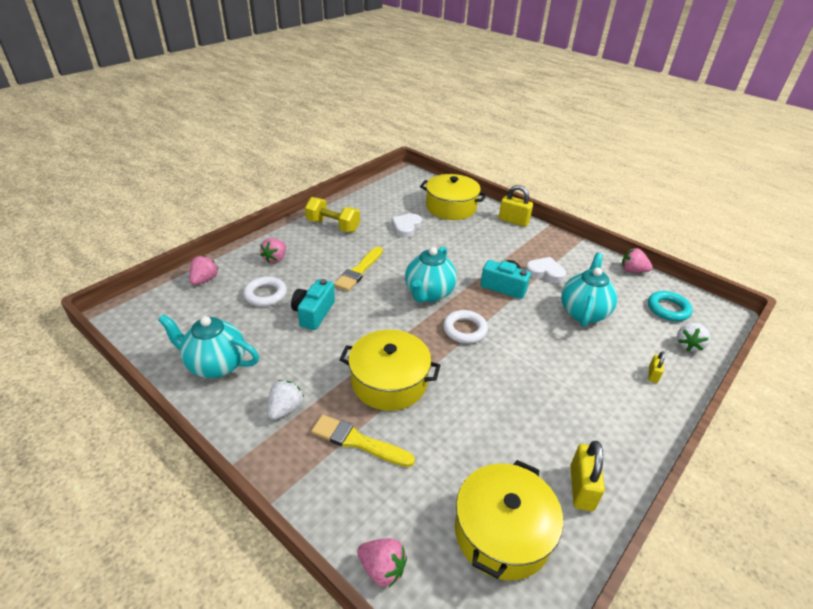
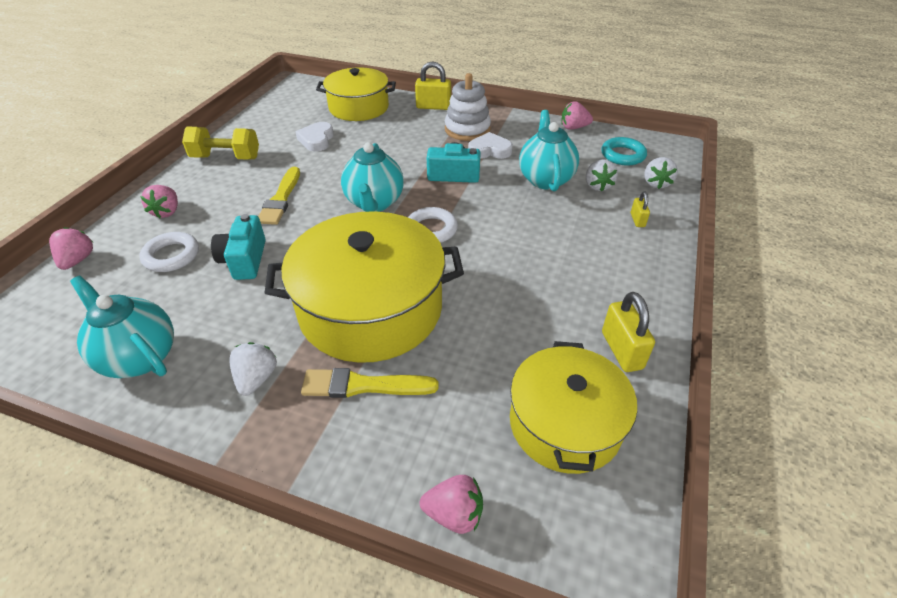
camera: 20 degrees left, 5 degrees up
(216, 365) = (139, 357): turquoise teapot -> turquoise teapot turned 45 degrees clockwise
(389, 381) = (371, 308): yellow pot -> yellow pot, size x1.53
(534, 249) = (467, 129): none -> white stacking toy
(629, 331) = (597, 186): none -> white strawberry

